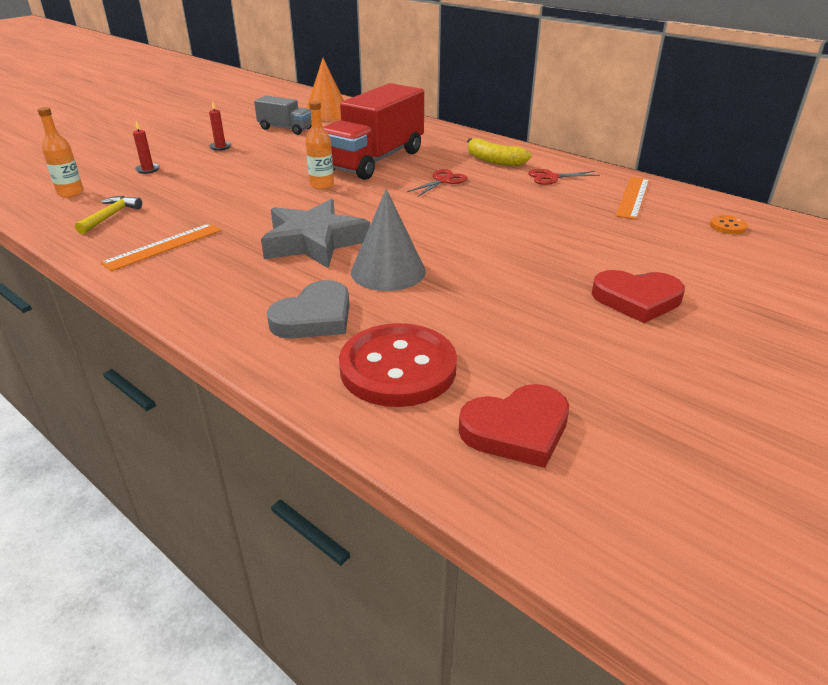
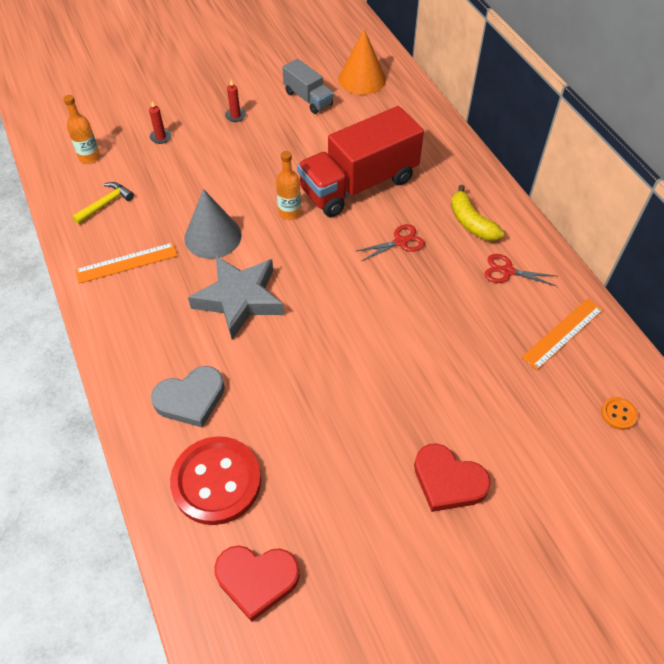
camera: 25 degrees right, 20 degrees up
(388, 271) = (274, 362): grey cone -> grey cone (213, 236)

